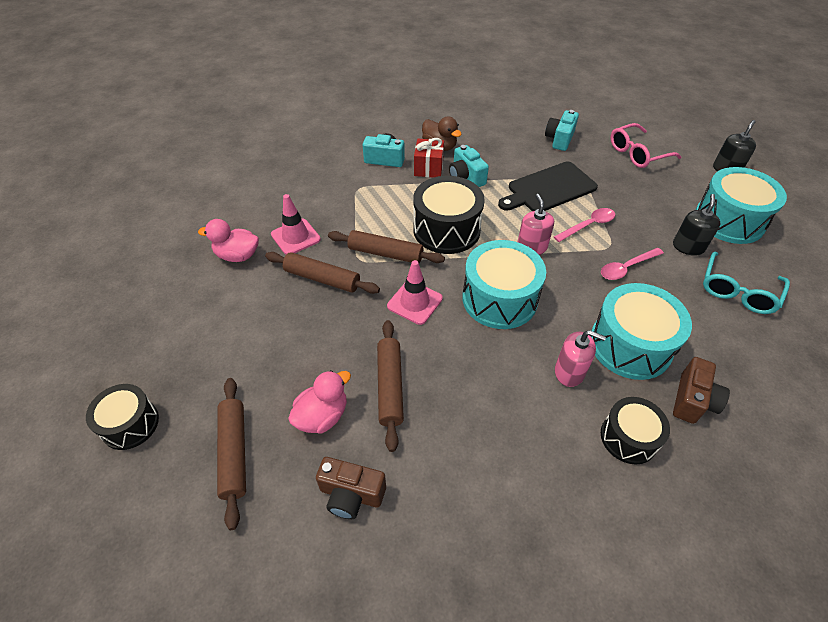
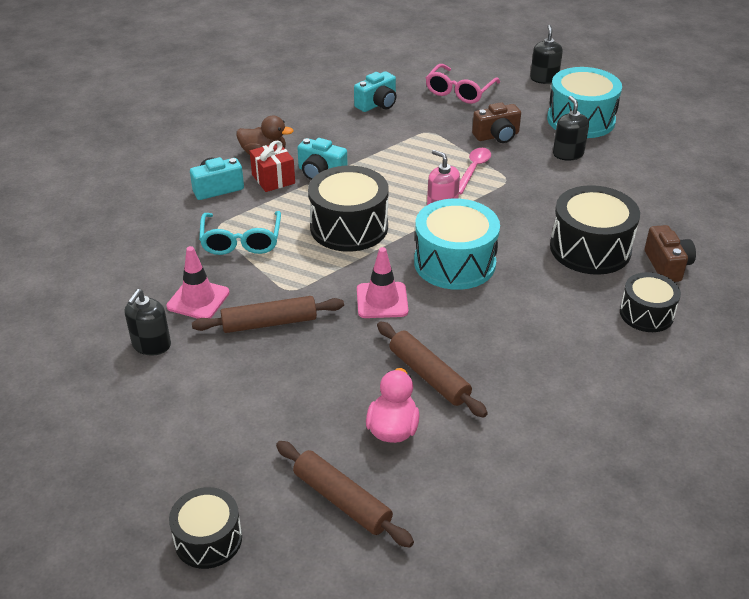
camera: 35 degrees left, 10 degrees down
(237, 255) = (151, 345): pink duck -> black soap dispenser
(351, 494) = (479, 469): brown camera -> brown camera (497, 136)
(385, 253) = (310, 273): brown rolling pin -> none
(549, 188) = (409, 152): black cutting board -> none
(559, 139) = (377, 104): turquoise camera -> turquoise camera turned 120 degrees counterclockwise
(569, 372) = (563, 290): pink soap dispenser -> none
(626, 268) = (535, 191): pink spoon -> none
(630, 345) = (590, 248): turquoise drum -> black drum
(738, 291) = (632, 172): turquoise glasses -> turquoise glasses (241, 241)

